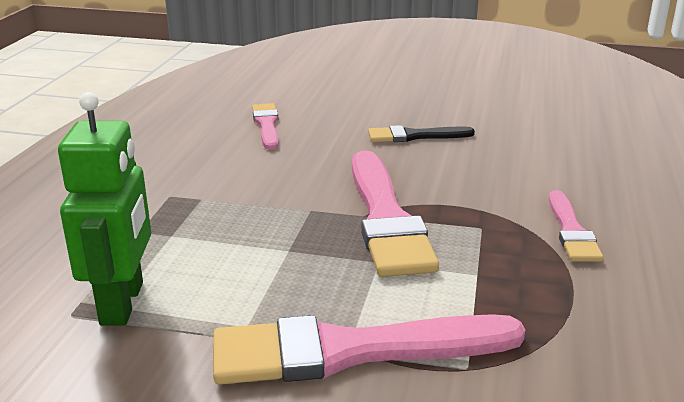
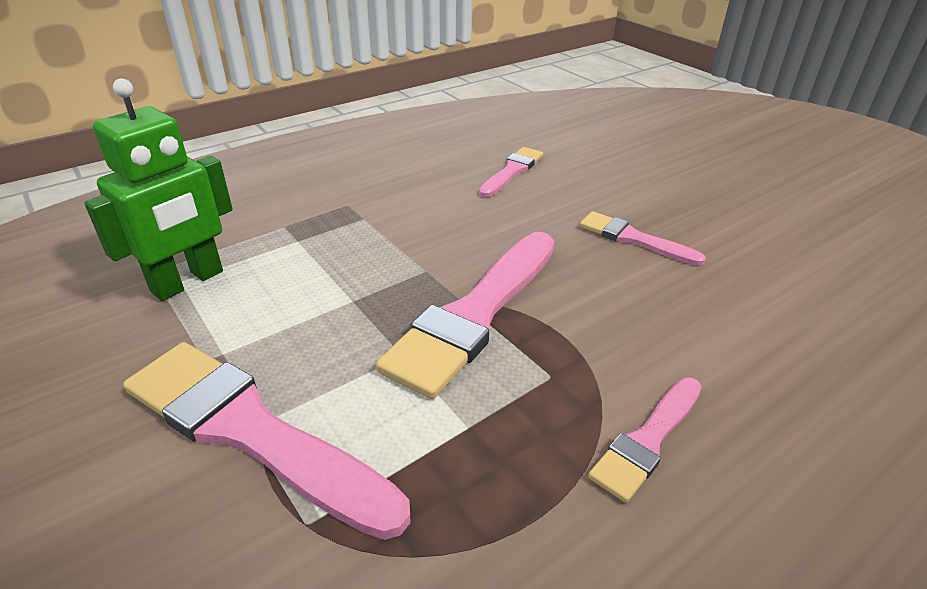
camera: 40 degrees right, 10 degrees up
(415, 136) = (633, 239): black brush -> pink brush

